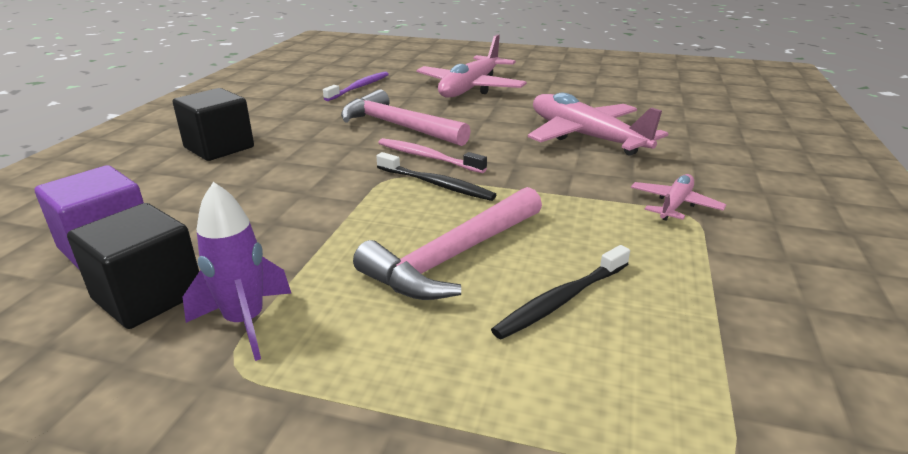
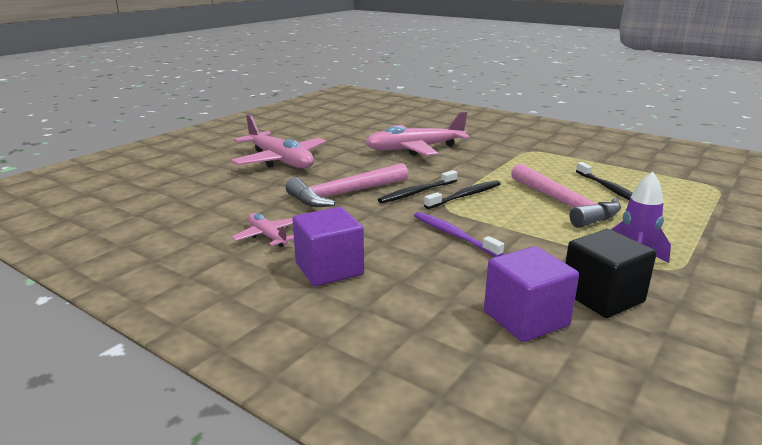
camera: 70 degrees left, 5 degrees down
(219, 147) = (329, 269): black cube -> purple cube
(359, 87) = (220, 197): purple toothbrush -> purple toothbrush (453, 235)
(427, 157) = (417, 192): pink toothbrush -> black toothbrush
(674, 205) = (519, 151): pink plane -> pink plane (267, 236)

